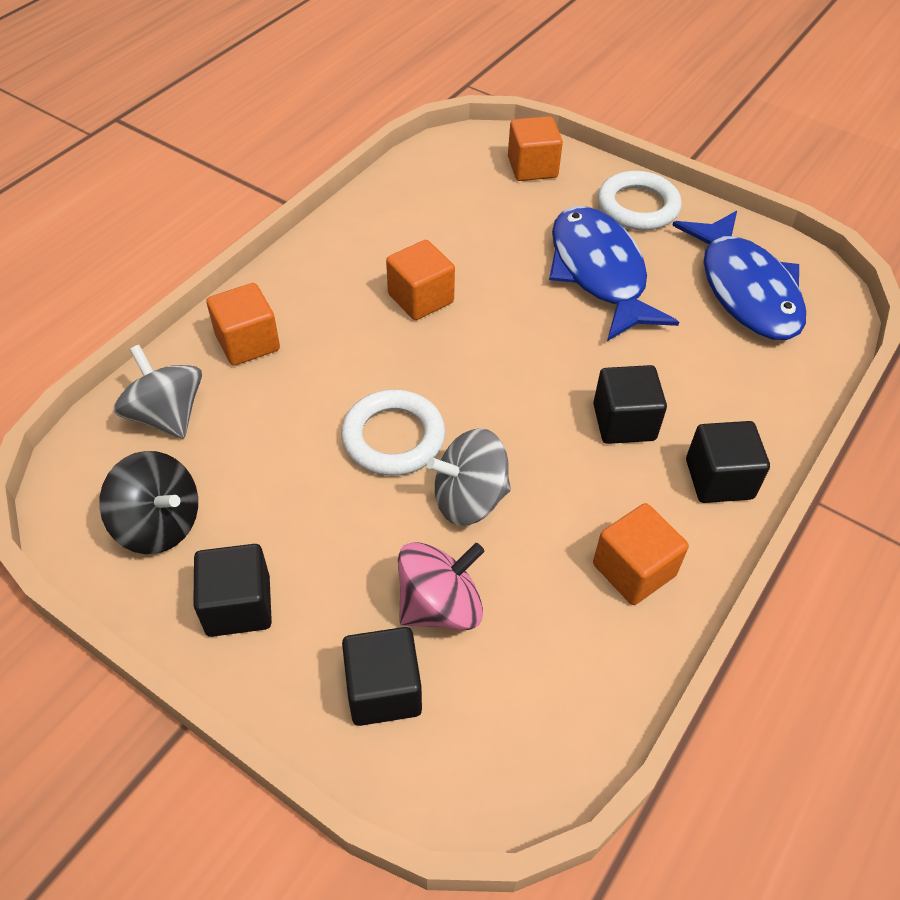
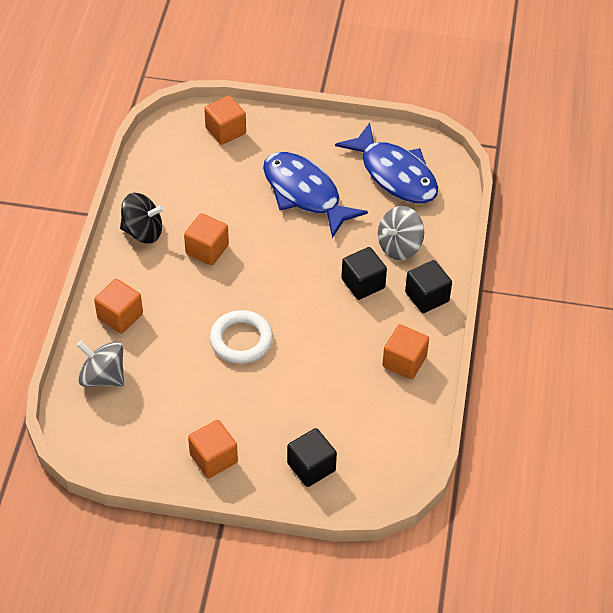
camera: 25 degrees left, 0 degrees up
(159, 524) = (142, 436): black spinning top -> black spinning top (143, 232)
(238, 605) = (213, 458): black cube -> orange cube
(440, 605) = (316, 417): pink spinning top -> none
(469, 499) = (301, 358): grey spinning top -> grey spinning top (399, 246)
(637, 206) = (306, 138): white ring -> none

